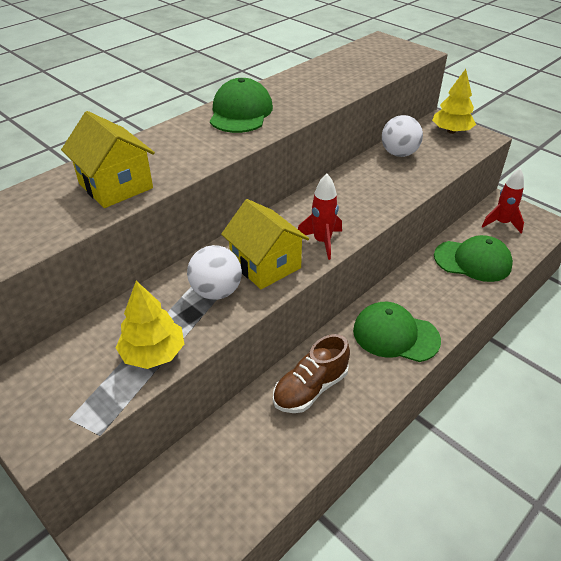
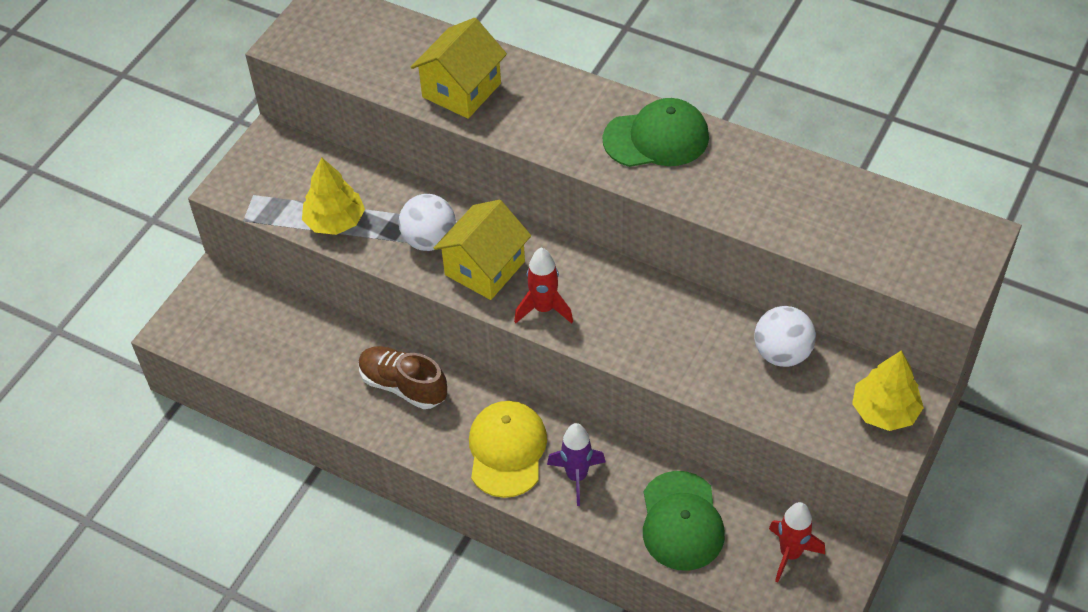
camera: 75 degrees right, 10 degrees up
(395, 335) = (507, 450): green cap -> yellow cap
(427, 302) = (577, 476): none -> purple rocket

